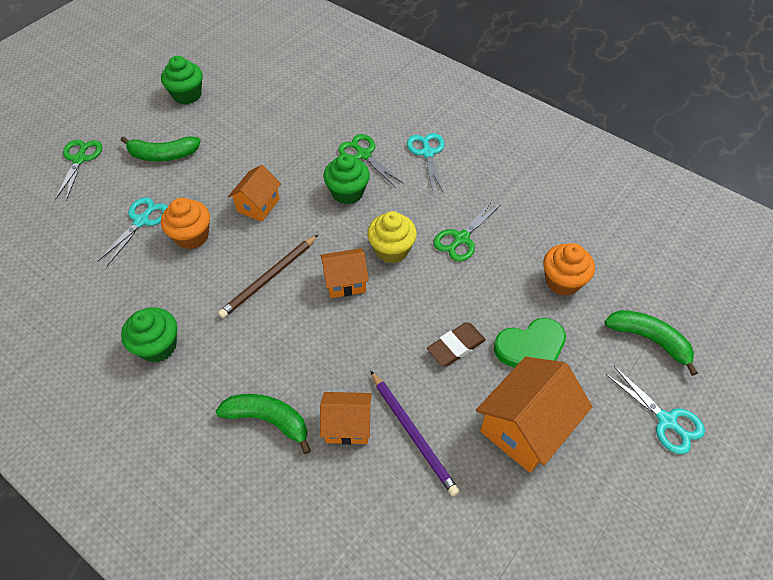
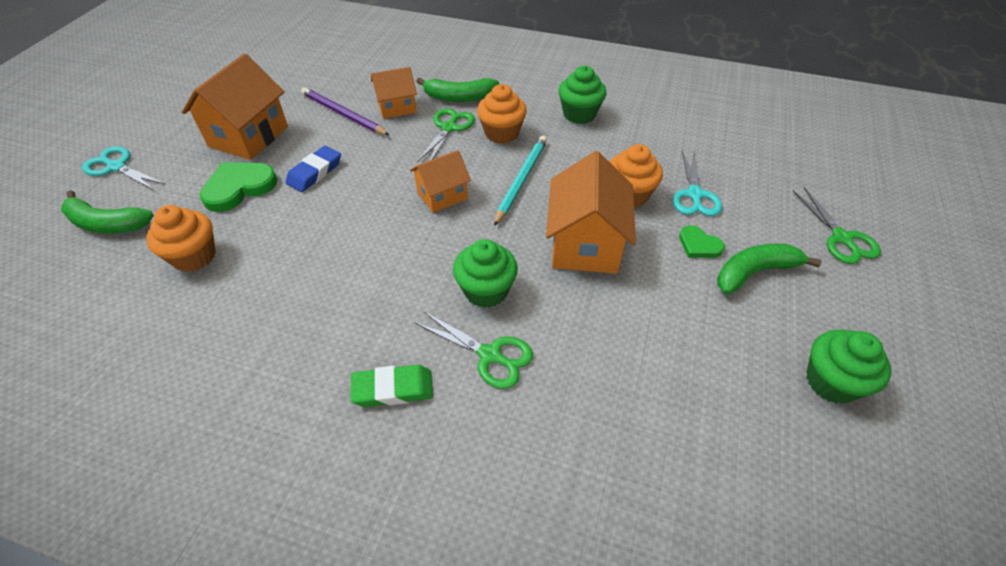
camera: 160 degrees right, 5 degrees down
(179, 182) = (699, 245): none -> green heart
(253, 343) = (501, 133): none -> orange cupcake
(258, 205) = (585, 244): orange house -> orange house, size x1.67
(269, 278) = (521, 180): brown pencil -> turquoise pencil
(391, 250) = (403, 238): yellow cupcake -> none
(427, 153) = (393, 389): turquoise scissors -> green eraser
(456, 346) = (315, 172): brown eraser -> blue eraser
(461, 238) = (321, 272): green scissors -> green scissors (449, 128)

